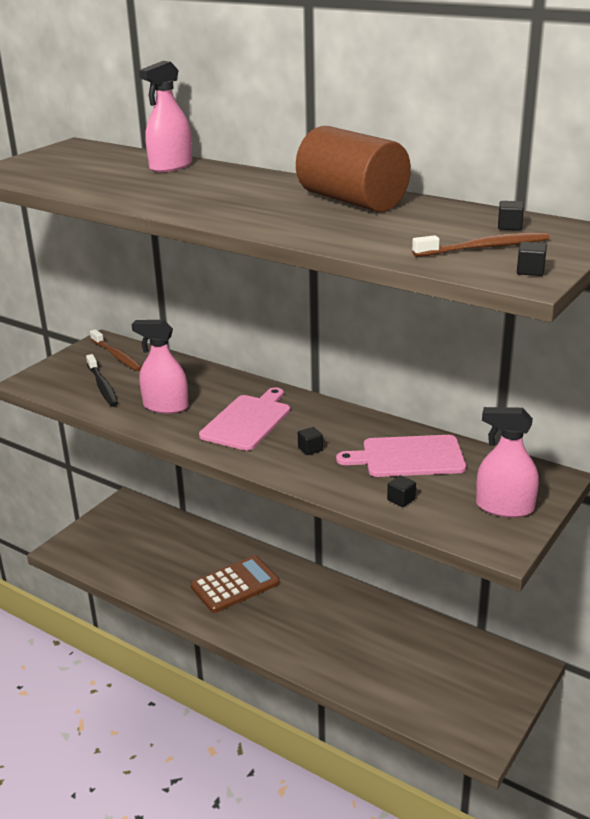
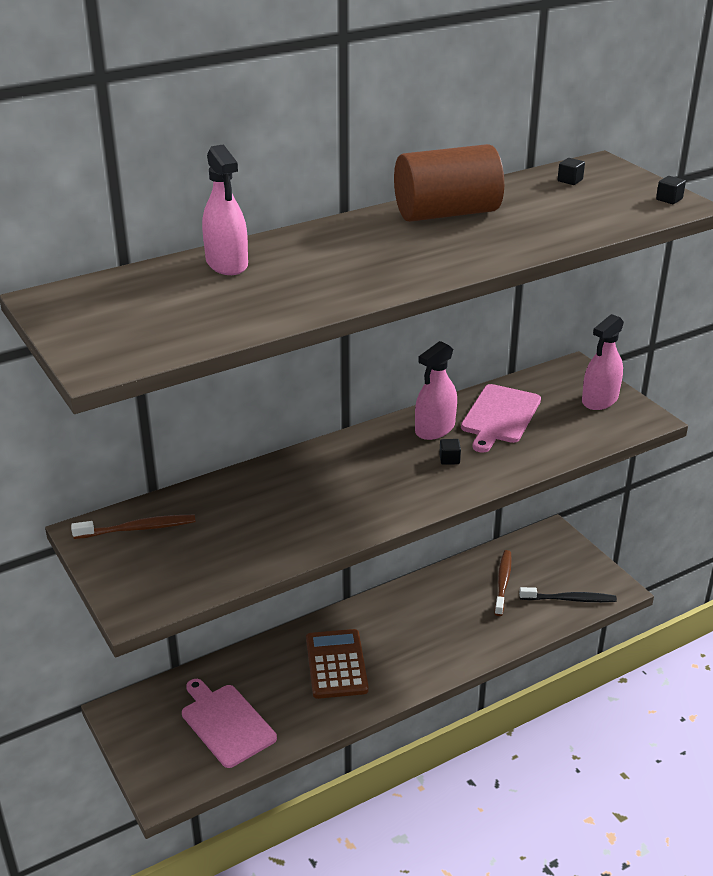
camera: 65 degrees left, 5 degrees up
(102, 386) = (205, 555): black toothbrush -> black toothbrush (569, 599)
(165, 406) = (294, 521): pink spray bottle -> pink spray bottle (435, 429)
(248, 421) = (370, 479): pink cutting board -> pink cutting board (226, 723)
(401, 499) = (560, 440): black cube -> none
(484, 248) = (610, 199): brown toothbrush -> brown toothbrush (503, 582)

